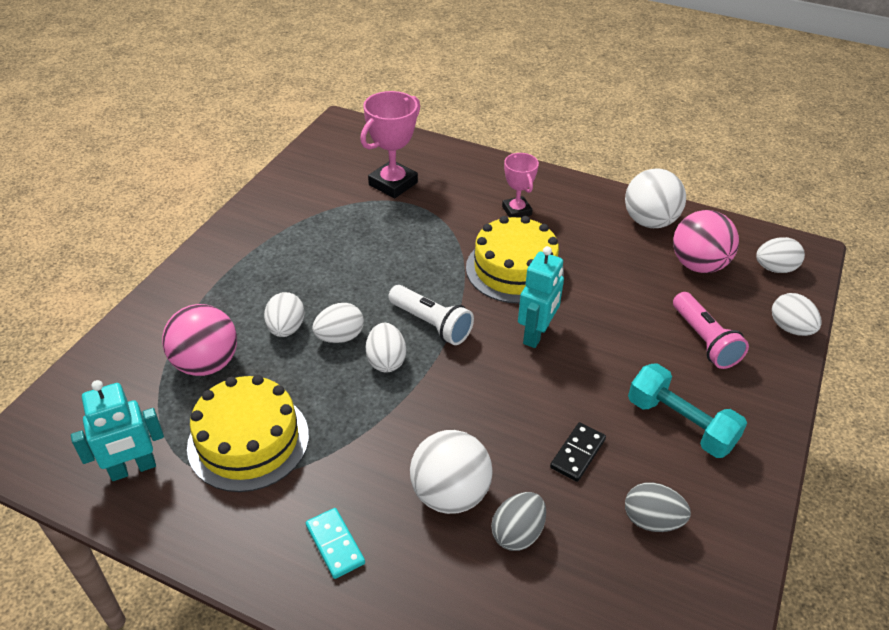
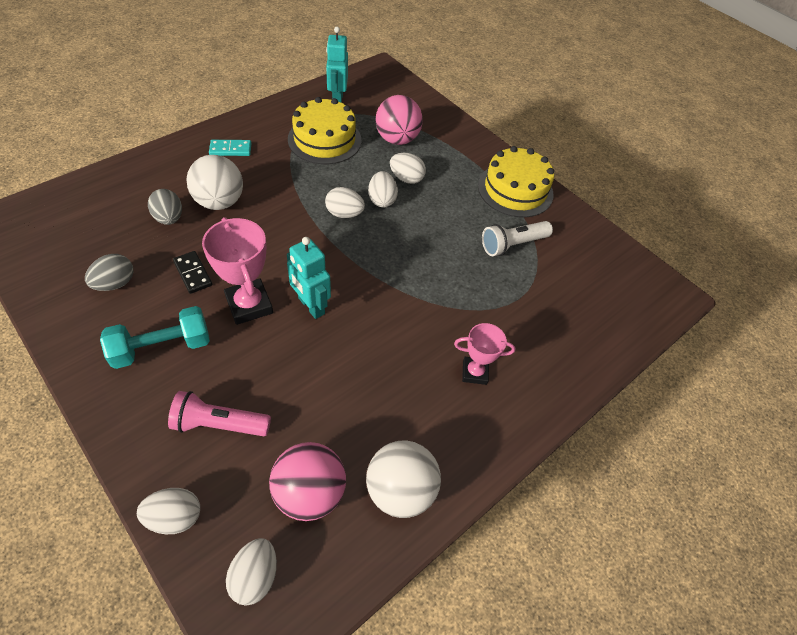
camera: 110 degrees right, 10 degrees up
(393, 184) = (556, 295): pink trophy -> pink trophy (249, 305)
(431, 324) = (363, 250): white flashlight -> white flashlight (513, 245)
(514, 269) = (393, 329): yellow cake -> yellow cake (515, 190)

